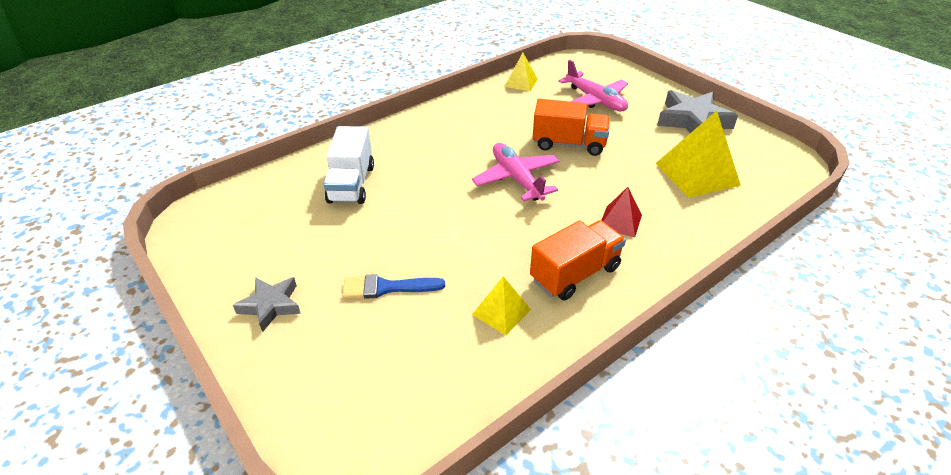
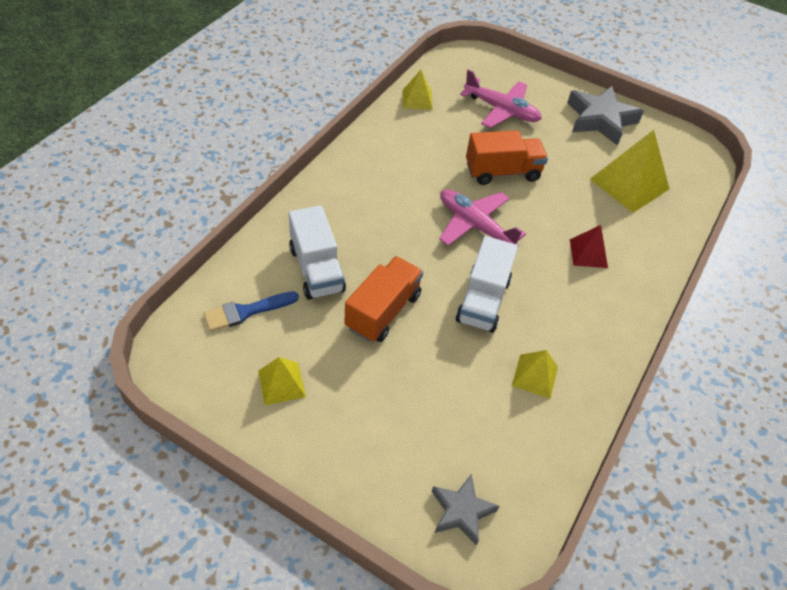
camera: 25 degrees left, 10 degrees up
(261, 260) = (281, 383): none -> yellow pyramid
(271, 305) = (324, 430): grey star -> grey star (461, 511)
(387, 288) = (422, 380): blue brush -> blue brush (246, 312)
(487, 237) = (483, 300): none -> white truck
(575, 274) = (576, 320): orange truck -> orange truck (383, 311)

